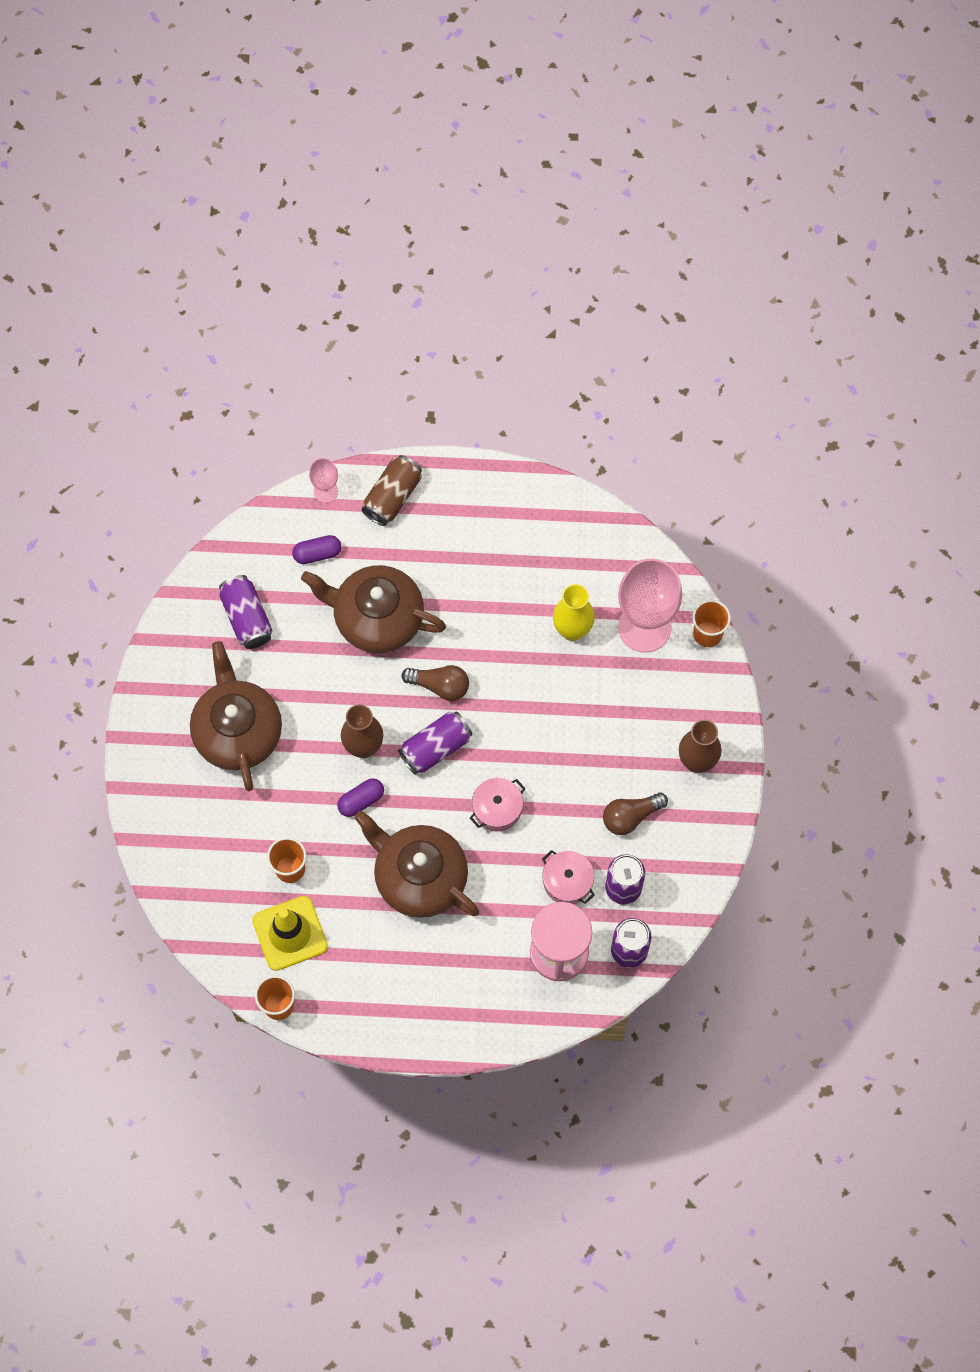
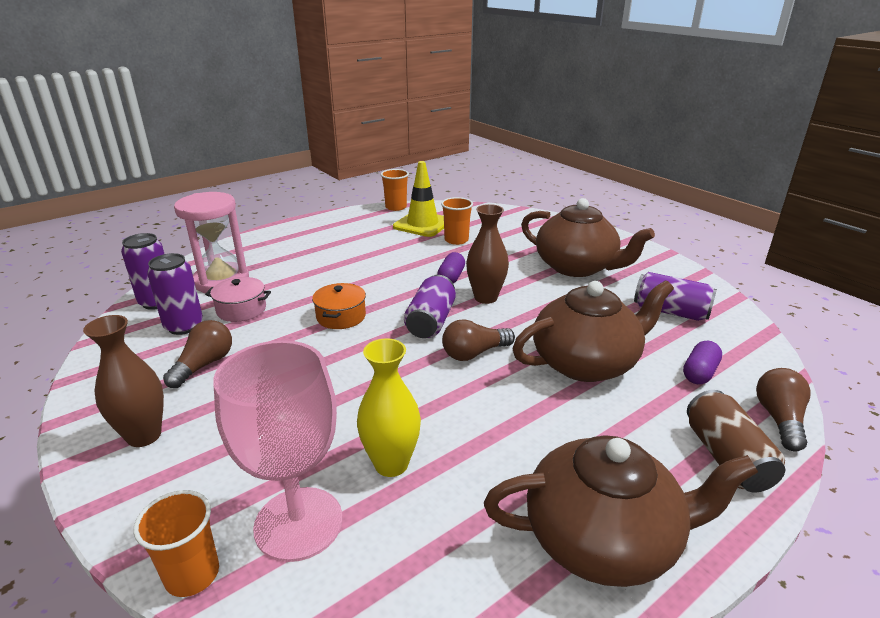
camera: 140 degrees right, 40 degrees down
(326, 491) = (779, 419): pink goblet -> brown light bulb
(419, 876) = (366, 268): brown teapot -> brown teapot (603, 539)
(497, 808) = (341, 316): pink pot -> orange pot

